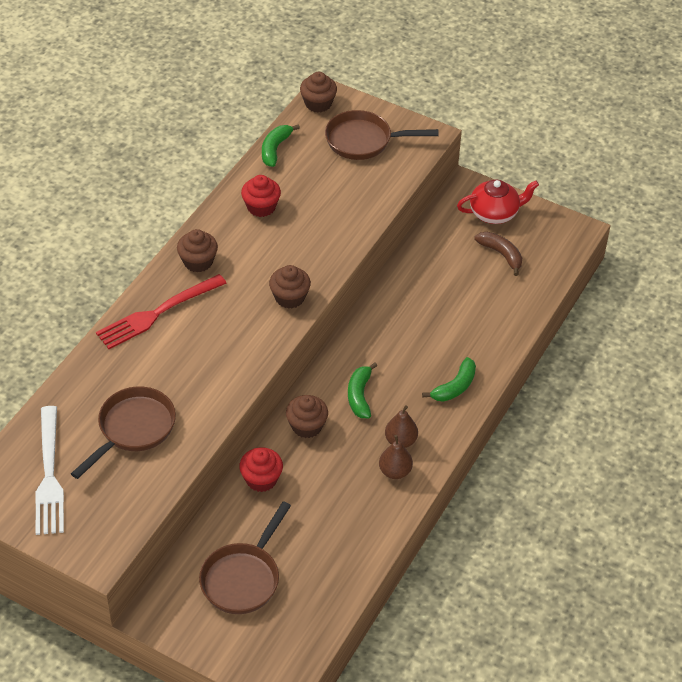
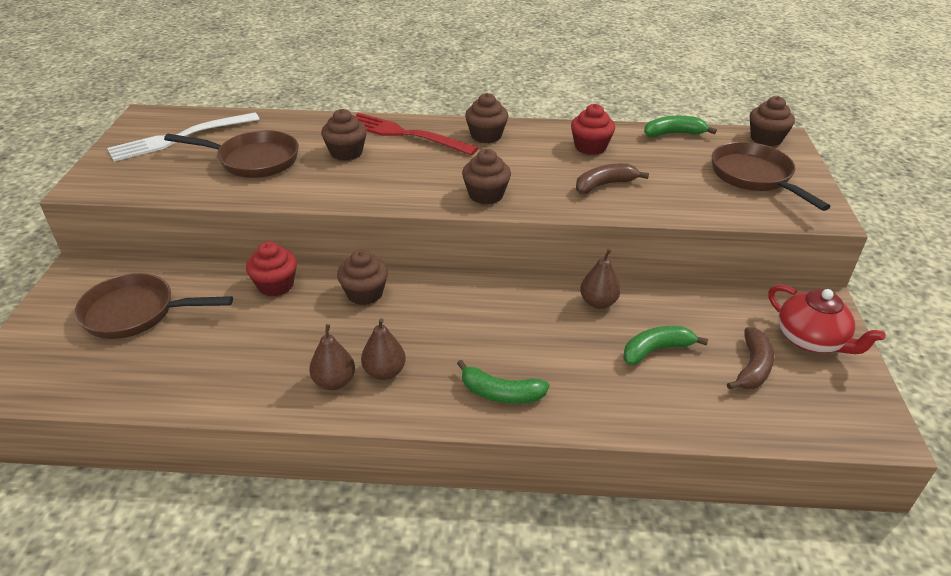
camera: 65 degrees right, 10 degrees down
(163, 362) = (346, 152): none -> brown cupcake
(320, 225) = (604, 185): none -> brown banana
(359, 396) = (432, 318): green banana -> green banana (656, 350)
(398, 298) = (598, 303): none -> brown pear

